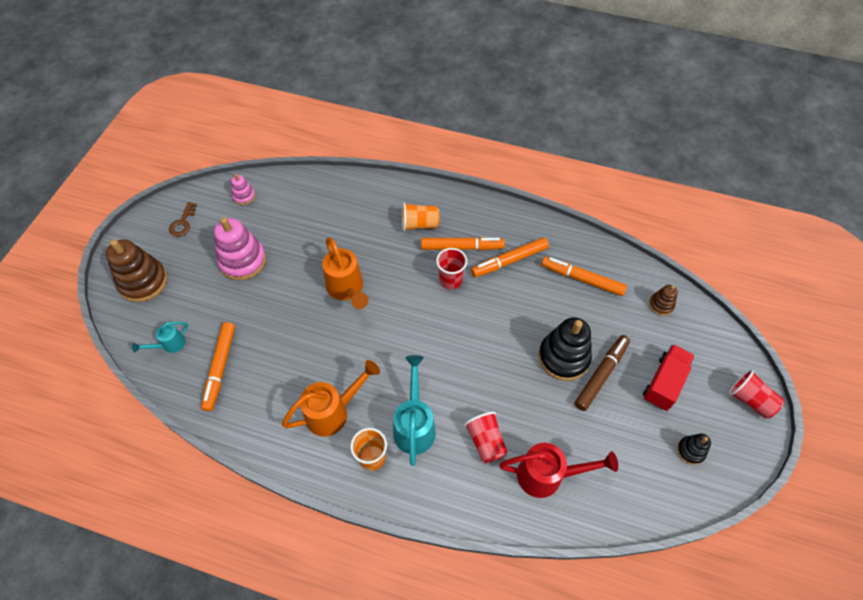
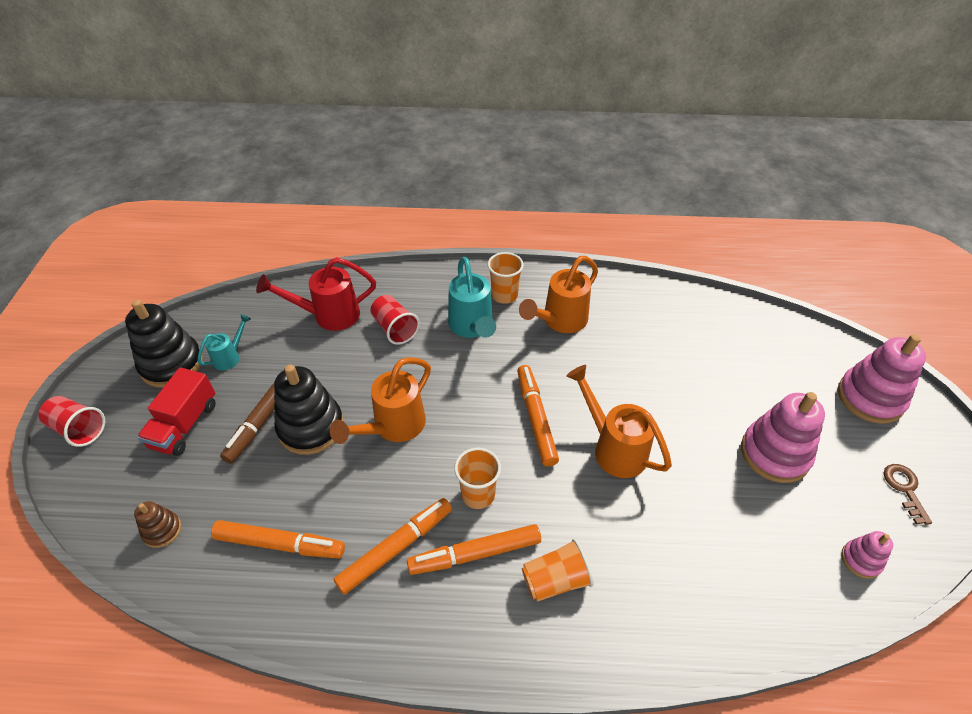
camera: 165 degrees right, 10 degrees down
(143, 282) = (870, 398): brown stacking toy -> pink stacking toy
(169, 345) = (772, 341): turquoise watering can -> turquoise watering can (230, 356)
(220, 368) = (701, 332): orange marker -> orange marker (535, 418)
(450, 280) = (478, 494): red cup -> orange cup
(500, 342) = (393, 427): none -> orange watering can
(690, 451) = (171, 364): black stacking toy -> black stacking toy, size x1.97

